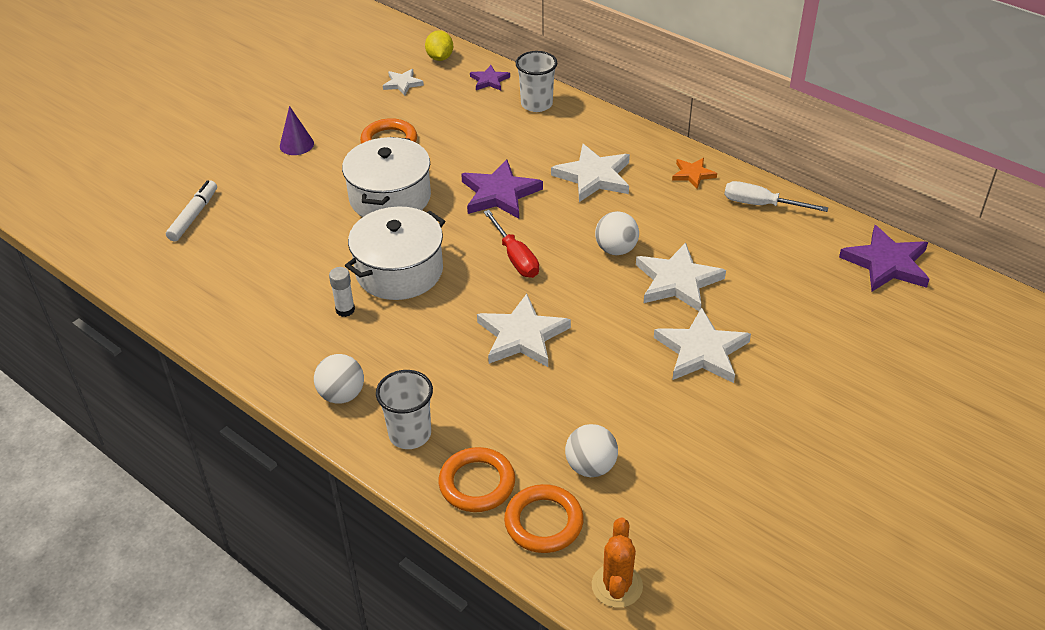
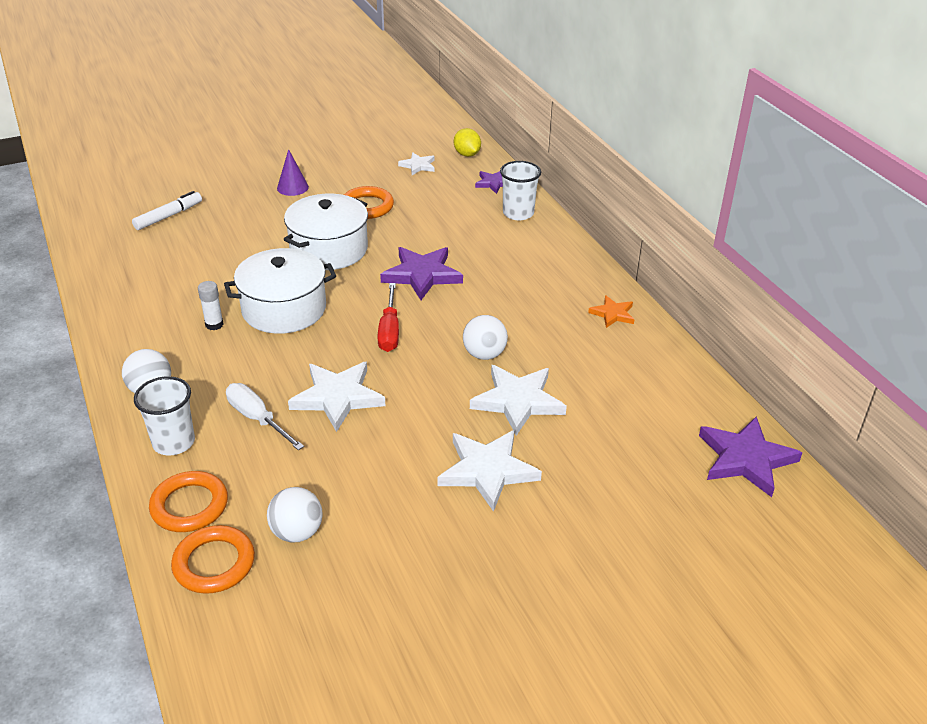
camera: 25 degrees right, 5 degrees down
(440, 58) = (467, 154): yellow lemon -> yellow lemon turned 45 degrees counterclockwise
(594, 176) = (517, 287): white star -> none
(617, 586) = (226, 649): orange cactus -> none
(761, 205) = (658, 361): white screwdriver -> white screwdriver (257, 419)

